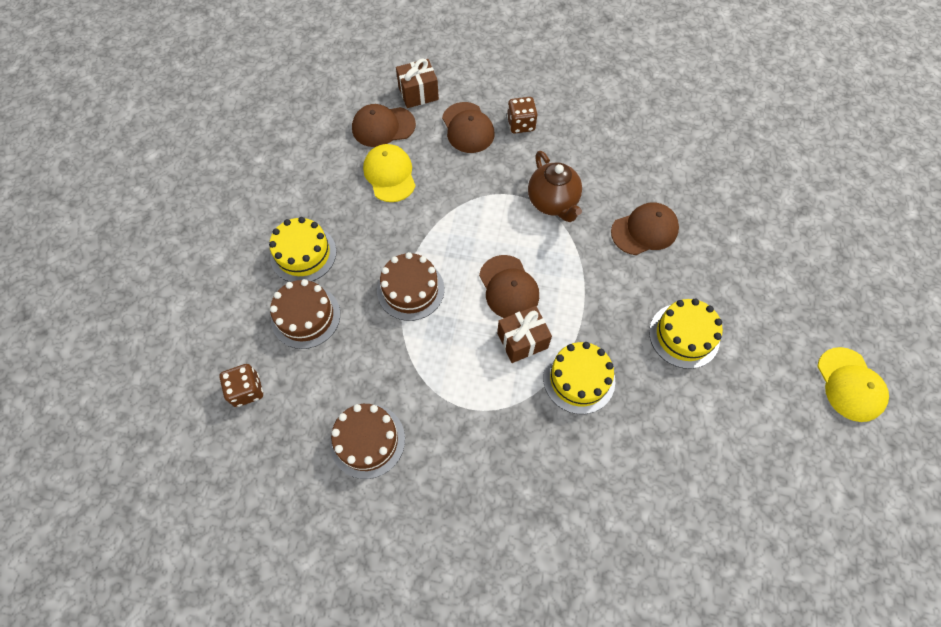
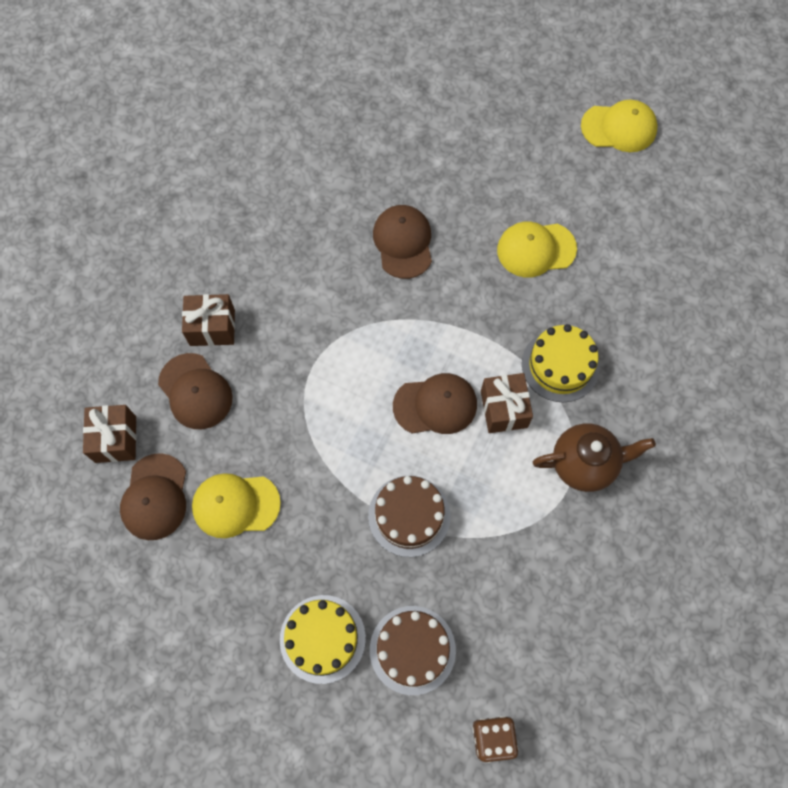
camera: 75 degrees left, 5 degrees up
(367, 440) = (583, 604): brown cake -> none
(468, 128) = (195, 391): brown cap -> brown cap turned 60 degrees clockwise
(521, 124) = (212, 327): brown dice -> brown gift
(553, 203) = (338, 325): brown teapot -> brown teapot (584, 464)
(684, 335) = (536, 249): yellow cake -> yellow cap

